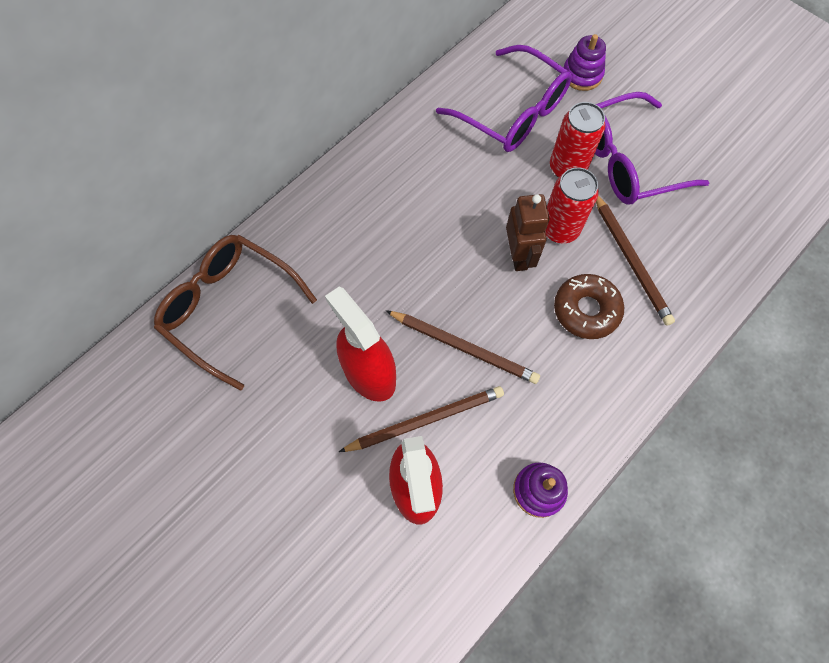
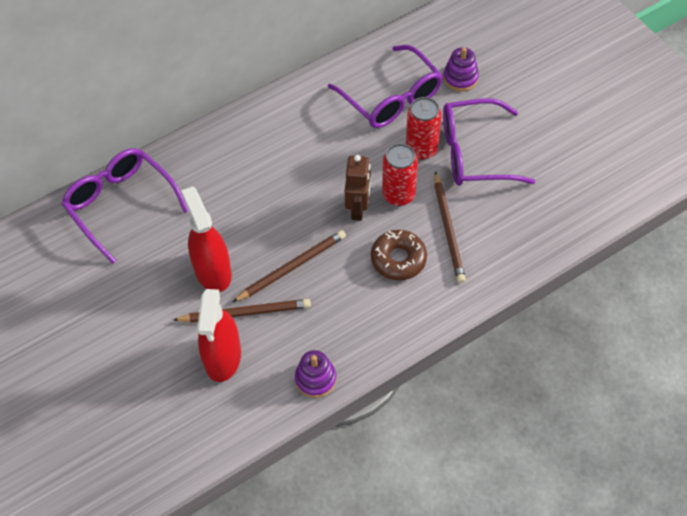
camera: 15 degrees right, 10 degrees down
(229, 308) = (120, 204): brown glasses -> purple glasses
(463, 347) = (291, 267): brown pencil -> brown pencil turned 75 degrees counterclockwise

